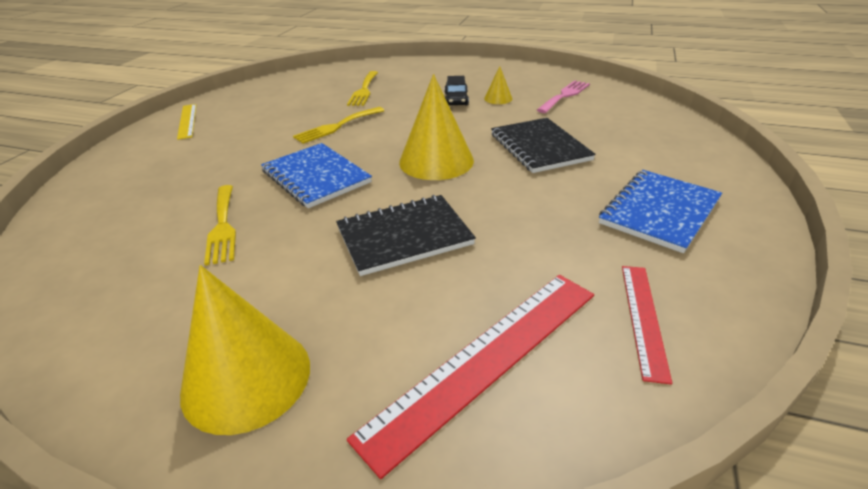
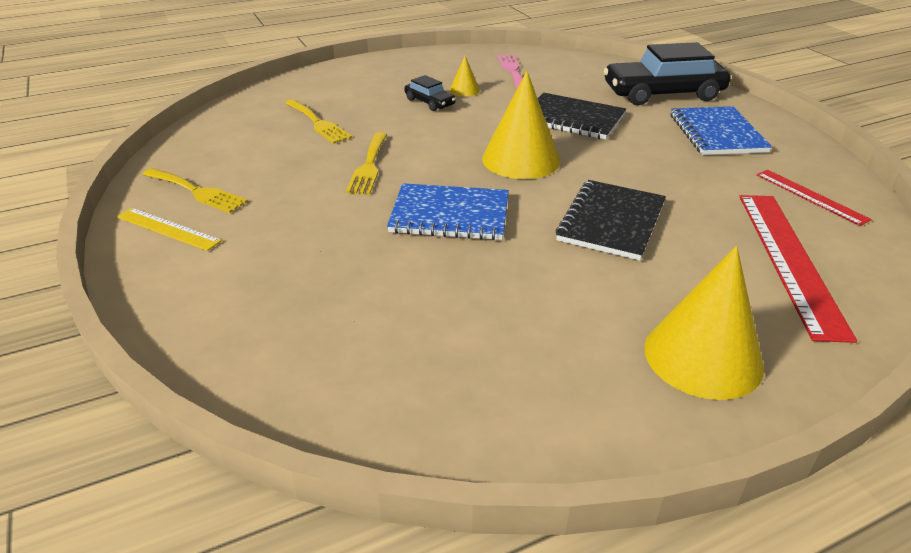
camera: 45 degrees left, 0 degrees up
(222, 226) = (459, 290): yellow fork -> yellow fork (197, 191)
(674, 156) = (663, 93): none -> black car

